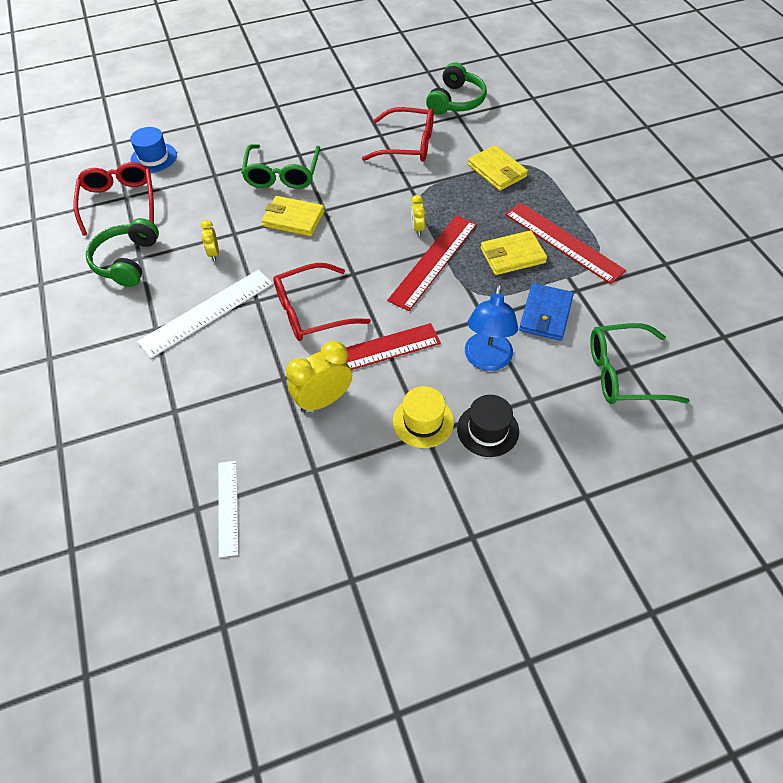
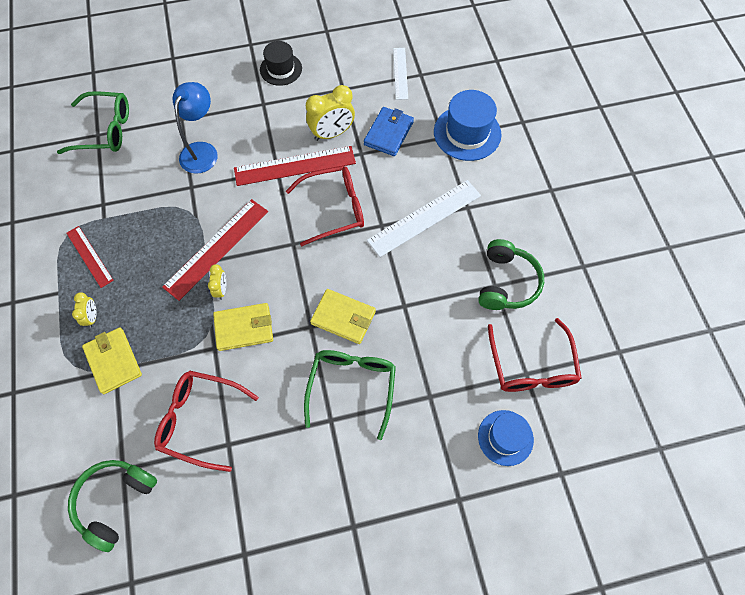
camera: 175 degrees left, 10 degrees up
(140, 420) = (467, 133): none -> blue hat
(214, 253) = (423, 282): yellow clock -> yellow clock (92, 317)
(423, 421) = (263, 112): yellow hat -> none
(488, 430) = (219, 102): black hat -> black hat (281, 69)
(512, 255) = (143, 246): yellow wallet -> yellow wallet (244, 328)
(545, 314) = (140, 184): blue wallet -> blue wallet (389, 133)
(563, 242) = (89, 256): red ruler -> red ruler, size x0.60

